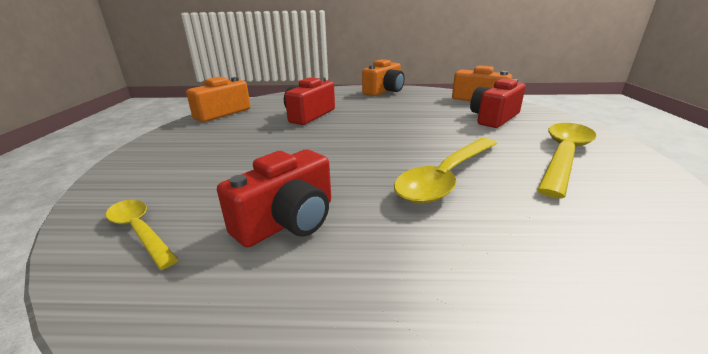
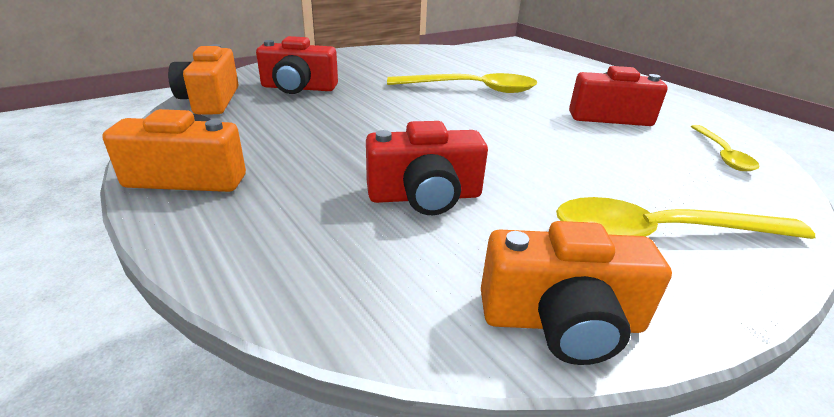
camera: 130 degrees left, 5 degrees up
(564, 156) = (377, 65): yellow spoon -> yellow spoon (660, 233)

